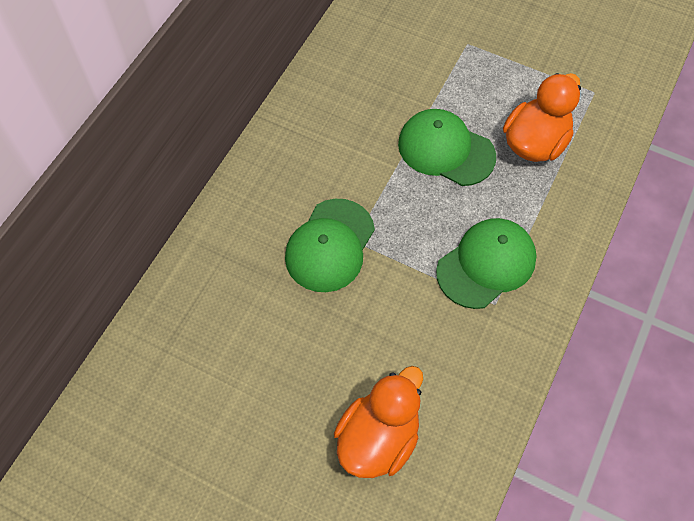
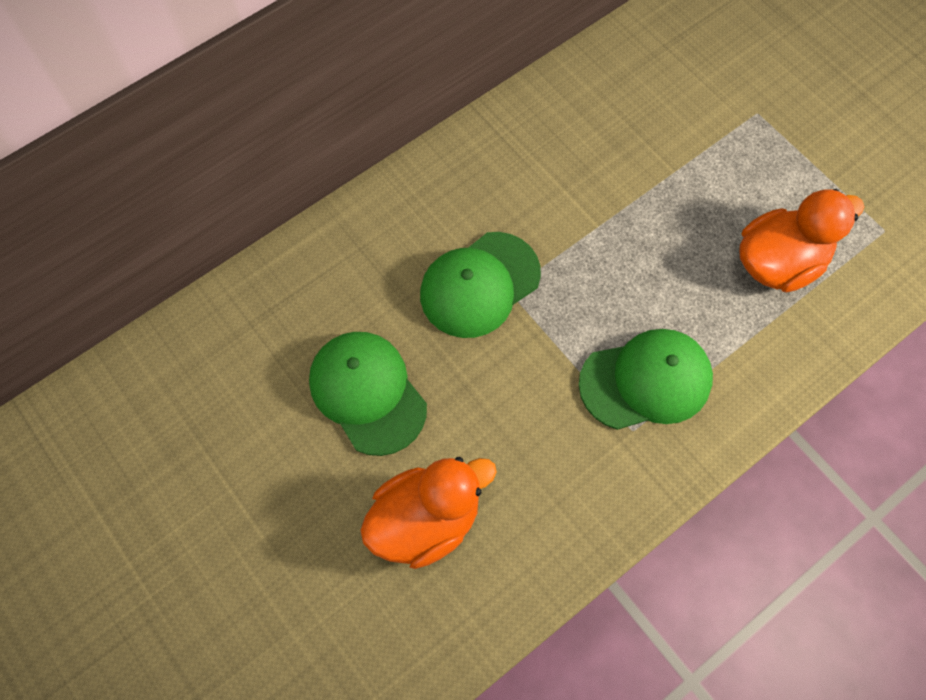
camera: 25 degrees right, 5 degrees up
(446, 150) = (666, 229): green cap -> green cap (367, 393)

